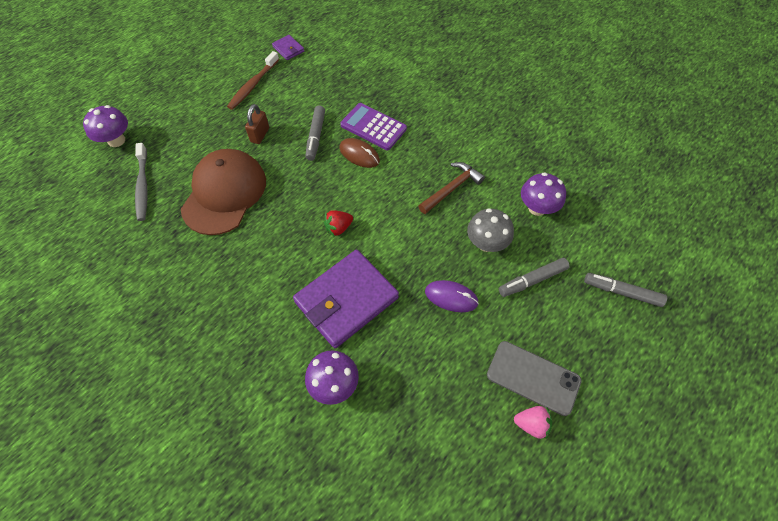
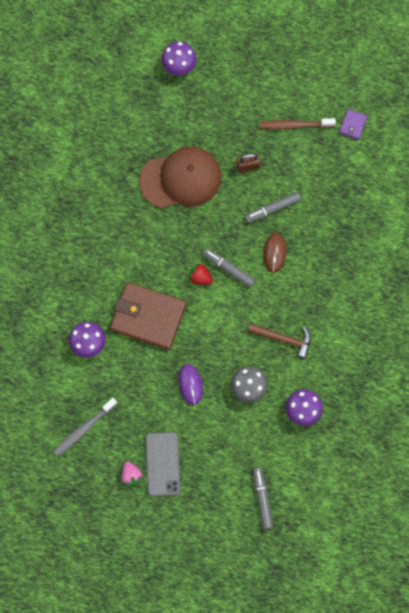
camera: 60 degrees right, 15 degrees up
(143, 186) = (153, 117): grey toothbrush -> grey toothbrush (84, 429)
(346, 300) = (148, 317): purple wallet -> brown wallet
(373, 127) = (309, 247): purple calculator -> none
(532, 280) = (236, 433): grey marker -> grey marker (228, 269)

